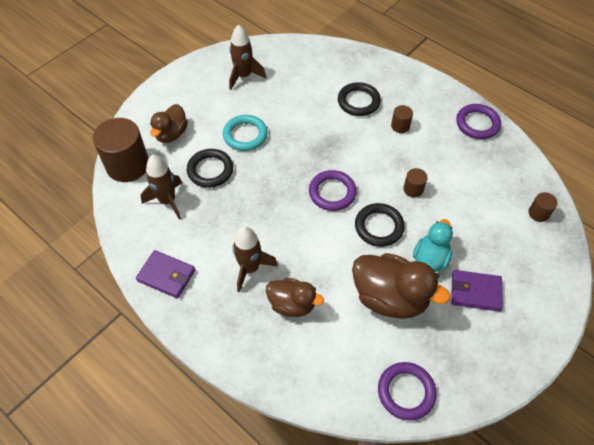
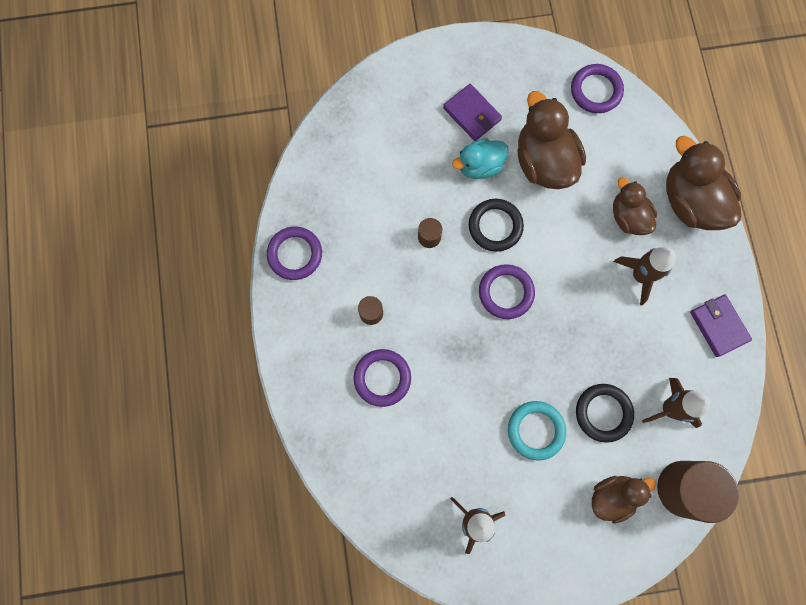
camera: 140 degrees left, 20 degrees up
(253, 355) = (690, 202): none -> brown duck
(358, 101) = (382, 378): black ring -> purple ring
(538, 213) = (347, 131): brown cylinder -> none

